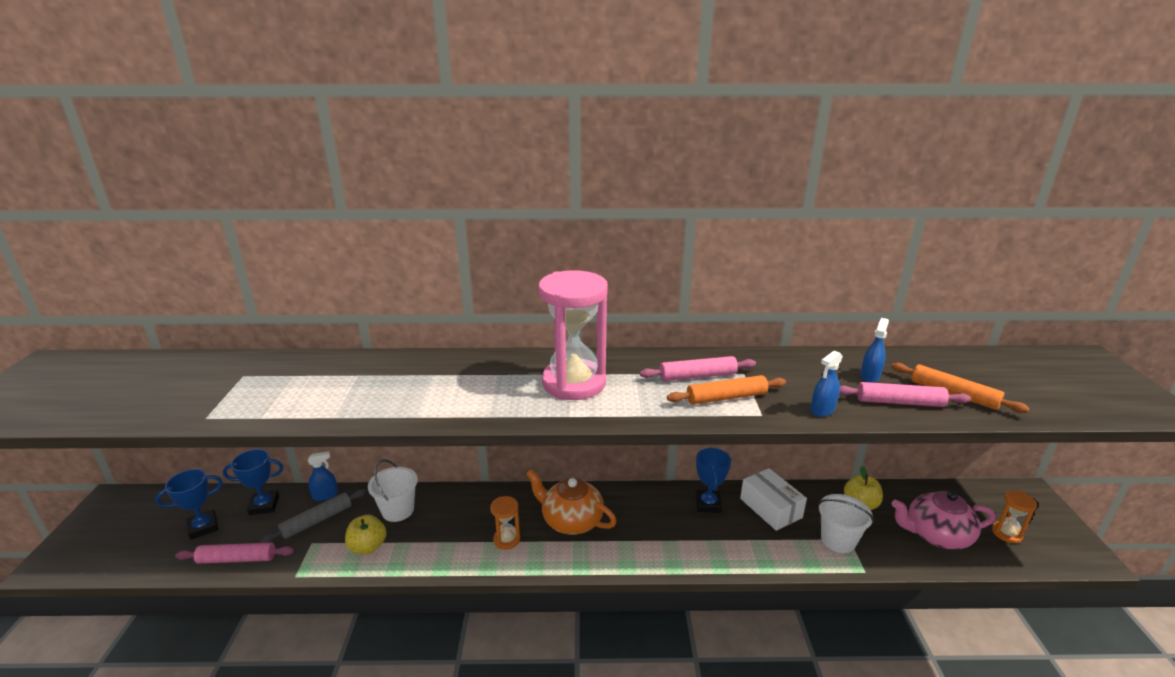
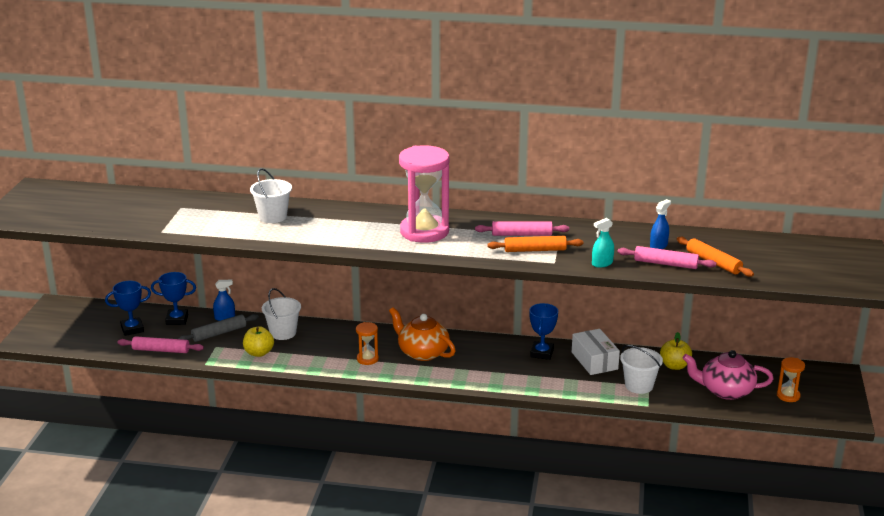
camera: 10 degrees right, 0 degrees up
(369, 379) = (273, 217): none -> white bucket
(822, 410) = (602, 263): blue spray bottle -> turquoise spray bottle

